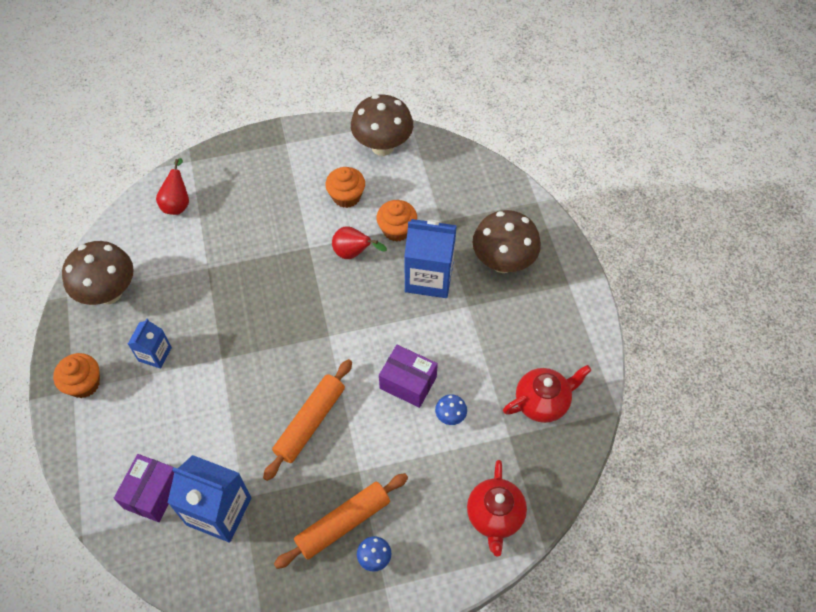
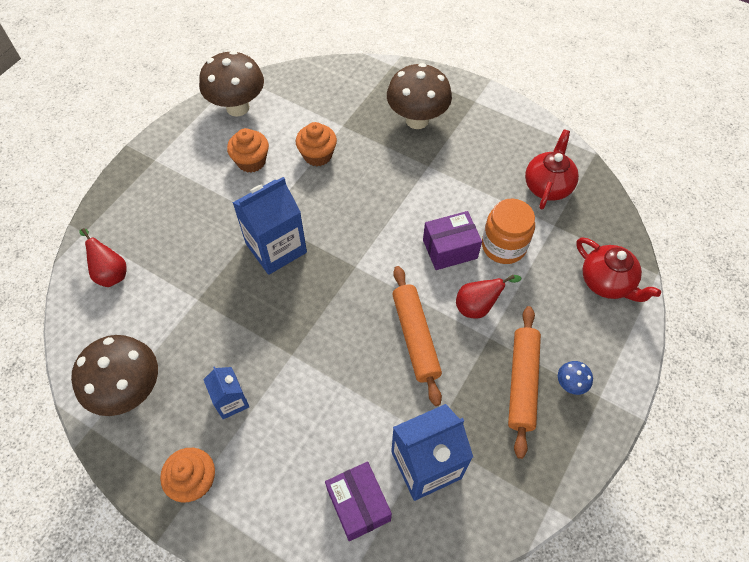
camera: 45 degrees left, 0 degrees up
(353, 253) = (305, 195): red pear -> red pear (478, 306)
(429, 277) = (379, 168): blue carton -> blue carton (276, 248)
(450, 416) = (503, 246): blue mushroom -> orange jar

